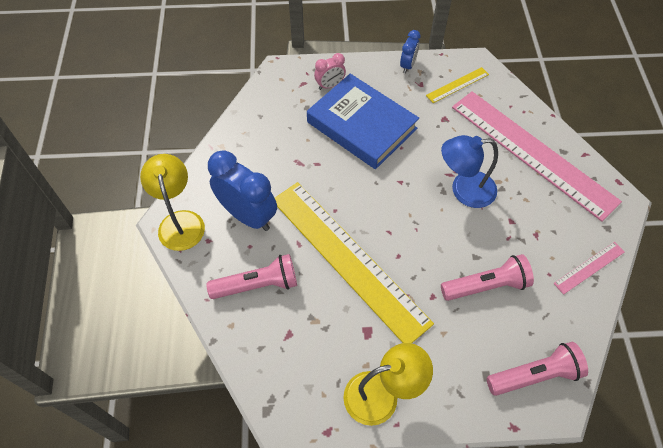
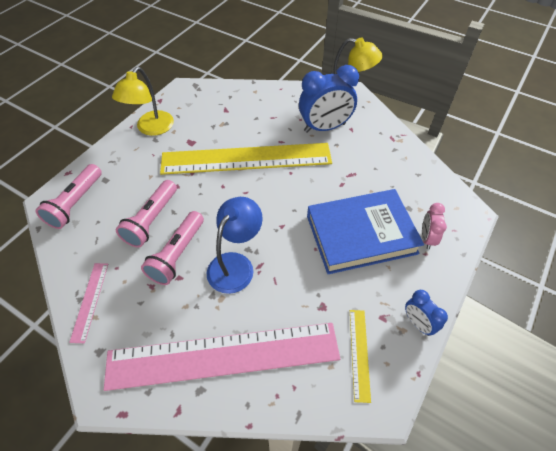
camera: 125 degrees right, 5 degrees down
(257, 285) = (269, 111): pink flashlight -> pink flashlight (177, 254)

